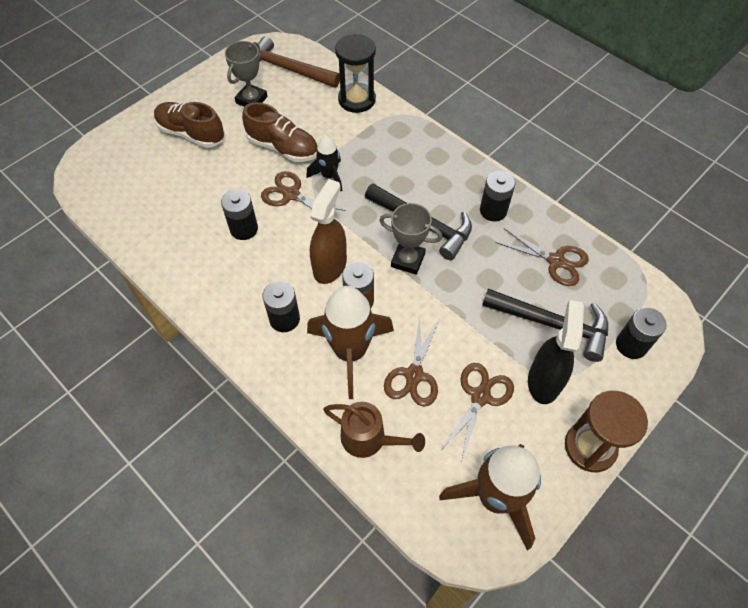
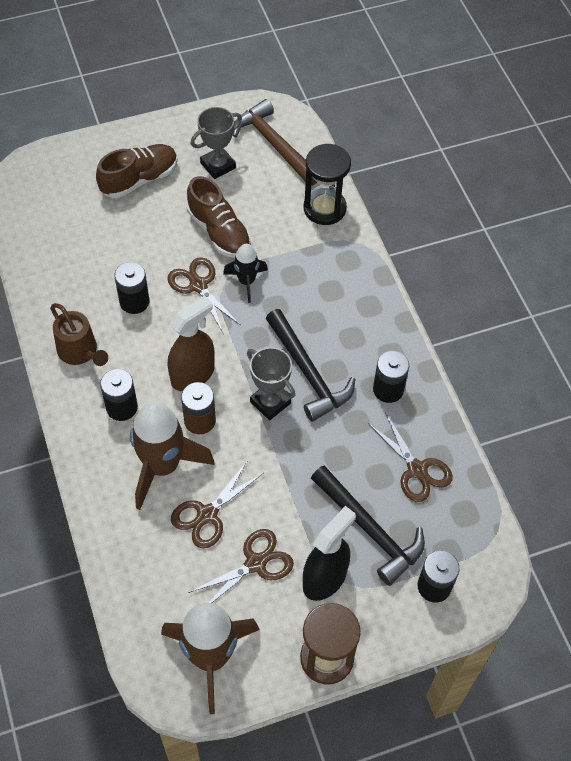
camera: 25 degrees right, 0 degrees up
(191, 134) = (139, 179): brown shoe -> brown shoe turned 90 degrees clockwise
(370, 439) = (133, 552): brown watering can -> brown watering can (80, 352)

